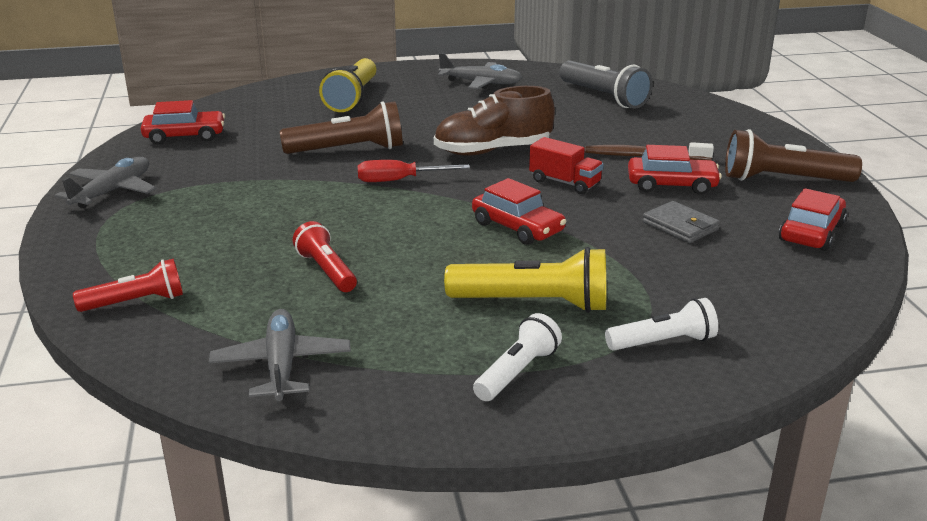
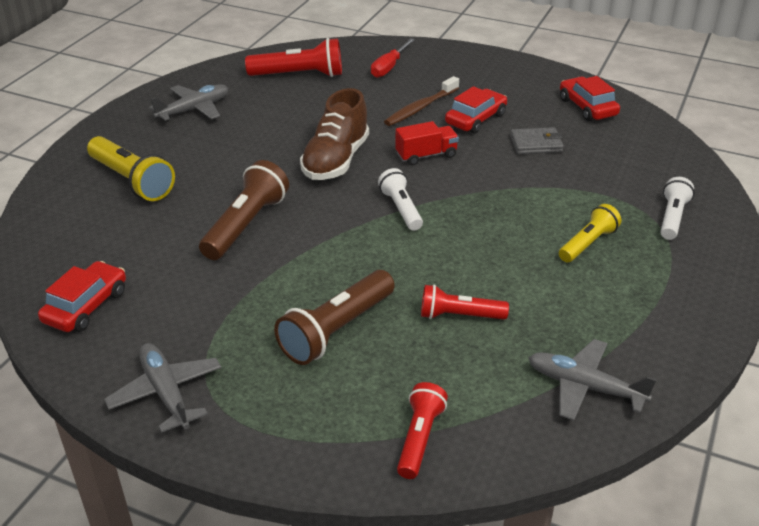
camera: 55 degrees left, 10 degrees up
(399, 180) = (338, 223): red screwdriver -> red screwdriver (389, 67)
(517, 227) = (475, 204): red car -> none
(517, 372) = (667, 286): white flashlight -> white flashlight (401, 209)
(533, 303) = (588, 243): yellow flashlight -> yellow flashlight, size x0.64
(604, 97) = (299, 75): grey flashlight -> red flashlight
(783, 180) = (511, 80): brown flashlight -> brown flashlight (336, 330)

